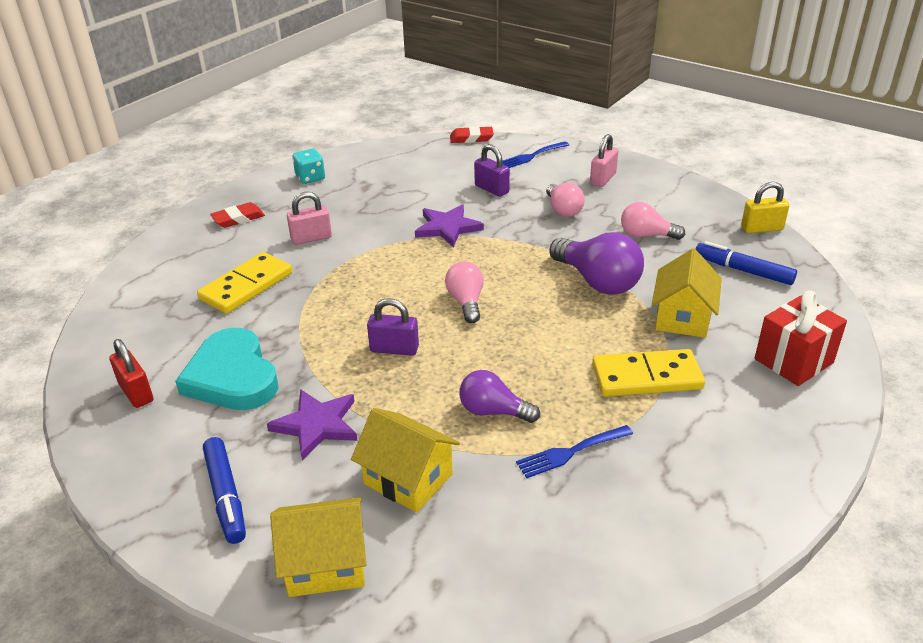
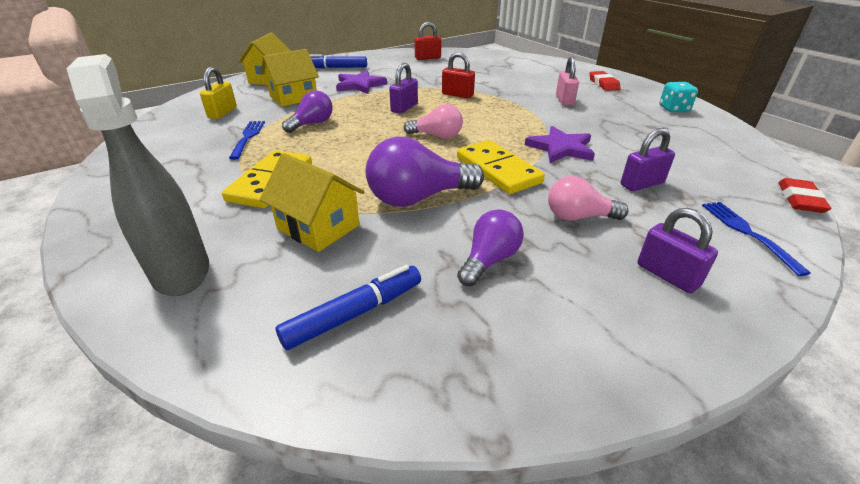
camera: 110 degrees right, 0 degrees up
(232, 376) = (420, 73): turquoise heart -> none
(246, 286) = (509, 80): yellow domino -> yellow domino (497, 170)
(323, 317) = (457, 95): none -> red padlock
(603, 179) = (667, 275): pink padlock -> purple padlock
(646, 235) = (489, 260): pink light bulb -> purple light bulb
(761, 228) = (446, 402): yellow padlock -> yellow padlock (222, 113)
(793, 361) = (181, 271): red gift -> grey spray bottle

